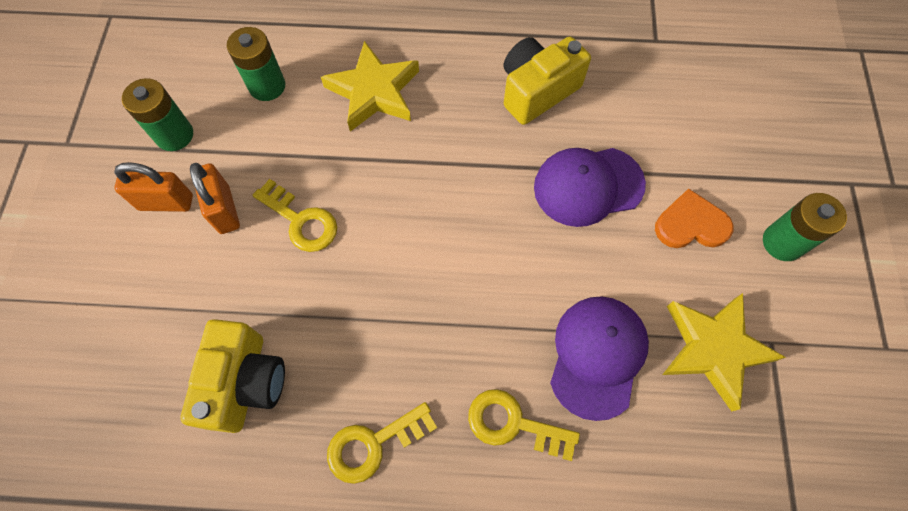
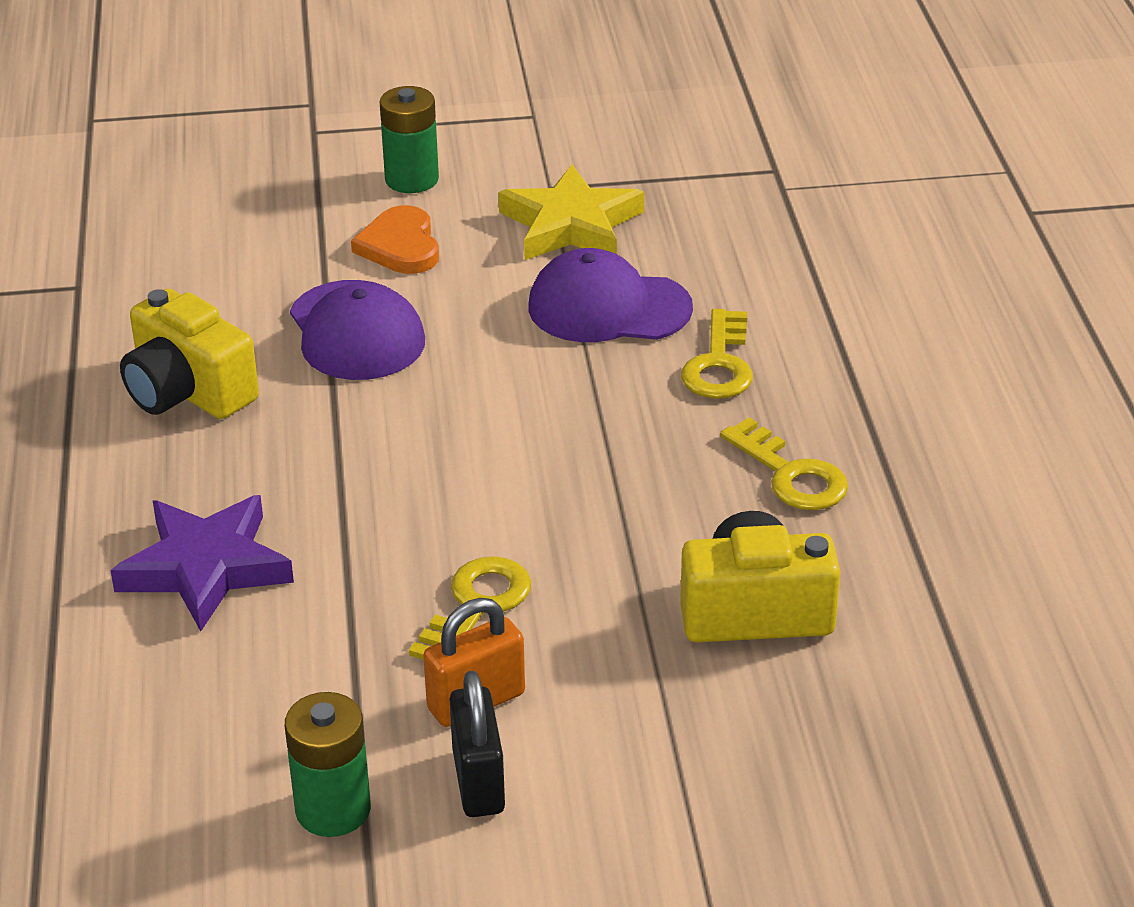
camera: 100 degrees left, 30 degrees down
(166, 202) = (478, 781): orange padlock -> black padlock
(267, 86) = (205, 706): green battery -> none
(374, 91) = (205, 568): yellow star -> purple star

